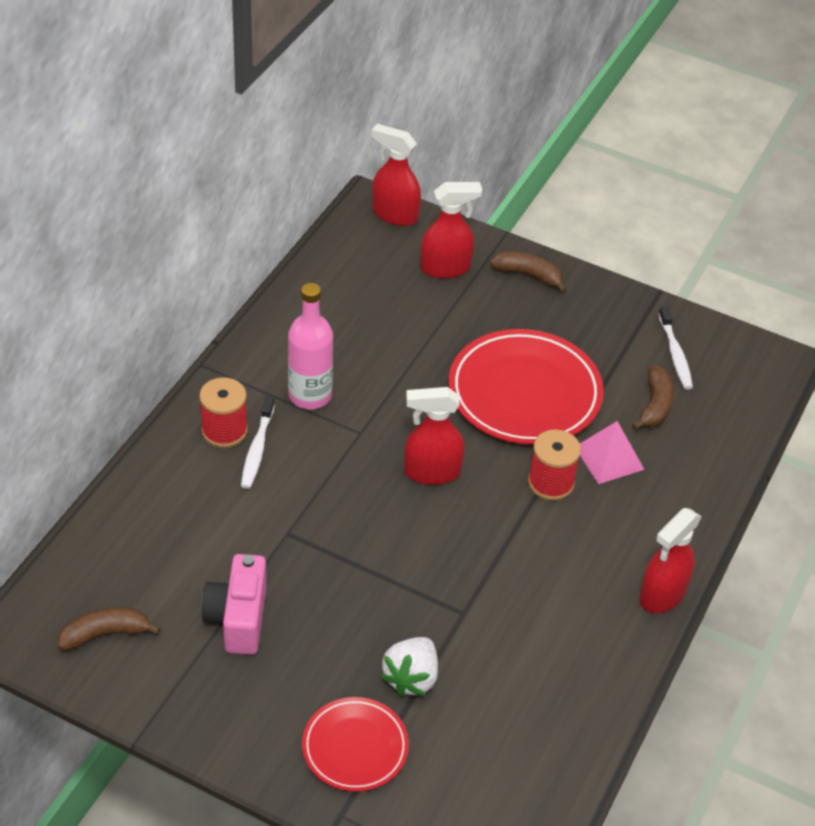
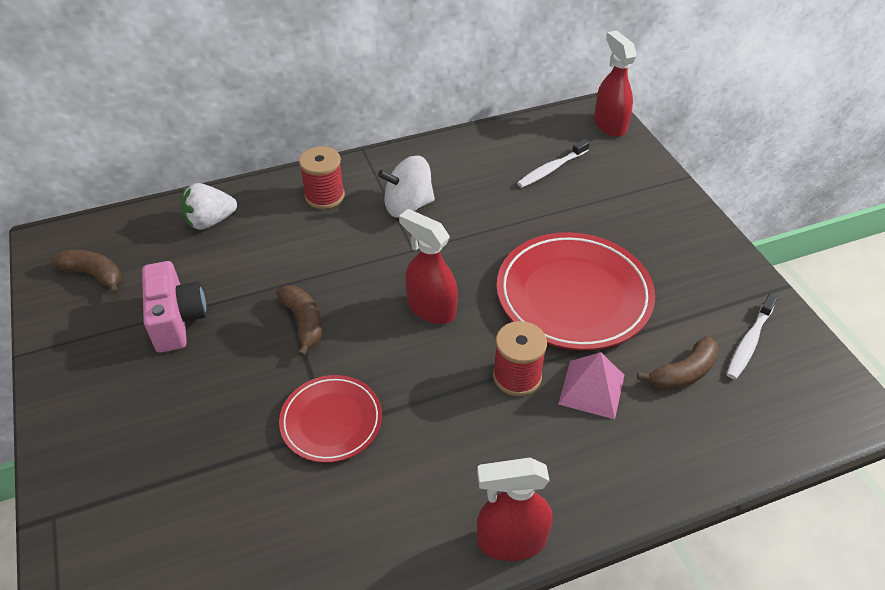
camera: 45 degrees right, 0 degrees up
(238, 618) = (177, 320): pink camera -> pink camera turned 120 degrees clockwise
(257, 448) = (331, 219): white toothbrush -> white toothbrush (551, 169)
(310, 395) = (408, 206): pink bottle -> white spinning top
(355, 747) = (127, 472): red plate -> red plate (331, 421)
(411, 678) = (229, 451): white strawberry -> white strawberry (210, 221)
(446, 268) = (609, 176): red spray bottle -> none
(528, 275) = (674, 214): brown banana -> brown banana (303, 323)

